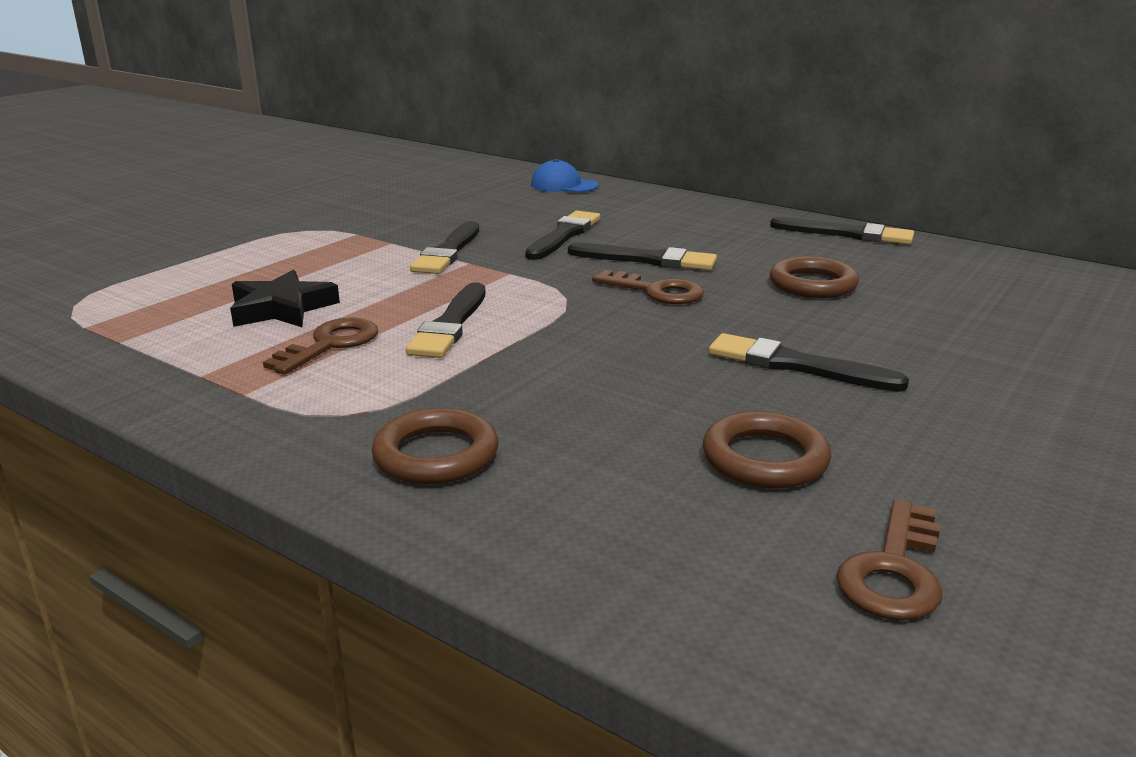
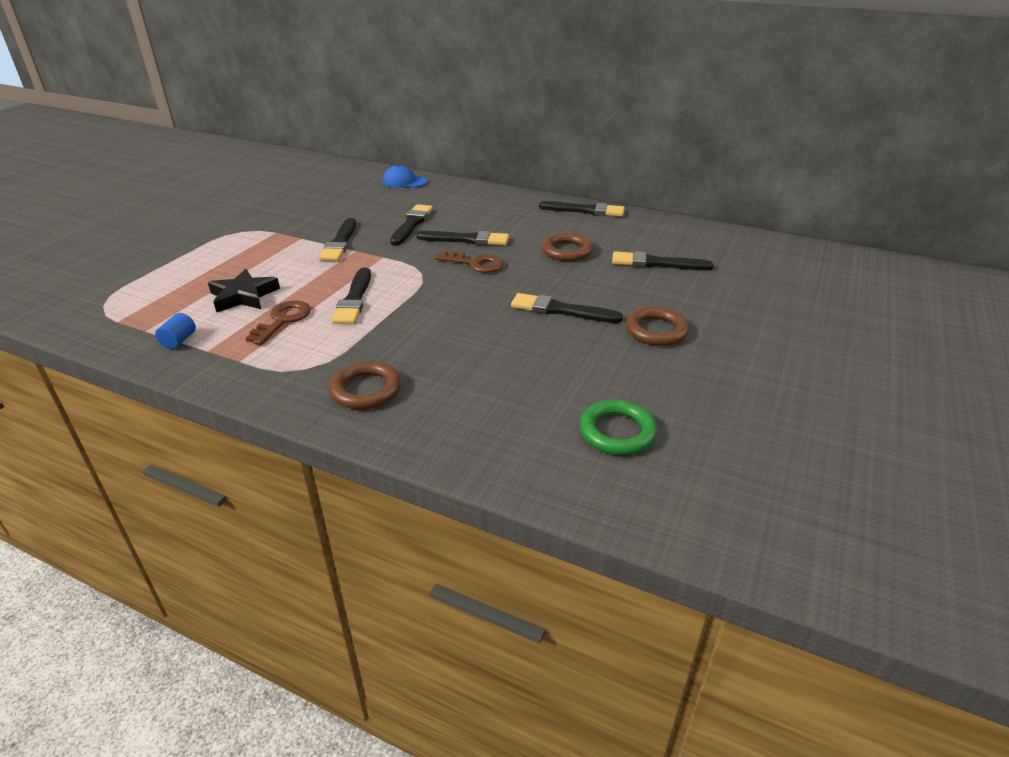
camera: 10 degrees left, 10 degrees up
(163, 359) = (179, 341): none -> blue cylinder
(765, 458) = (548, 373): brown ring -> brown ring (656, 331)
(894, 571) = (617, 432): brown key -> green ring
(971, 311) = (657, 263): none -> black brush

